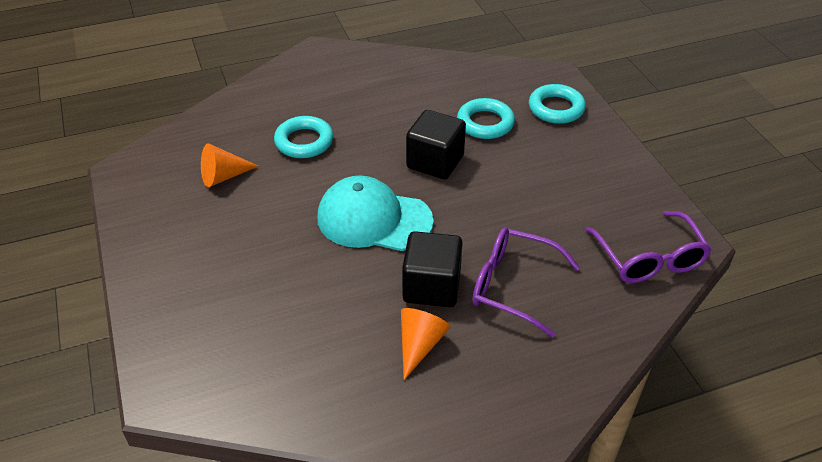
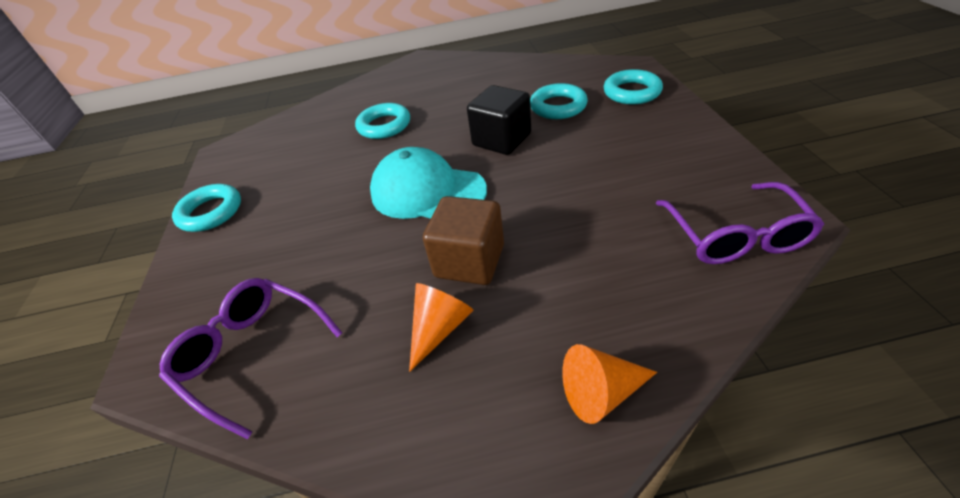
camera: 15 degrees right, 0 degrees up
(147, 244) = (211, 212): none -> turquoise ring
(223, 176) = (303, 155): orange cone -> orange cone (601, 392)
(431, 287) = (469, 261): black cube -> brown cube
(512, 286) = (562, 263): purple glasses -> purple glasses (252, 353)

